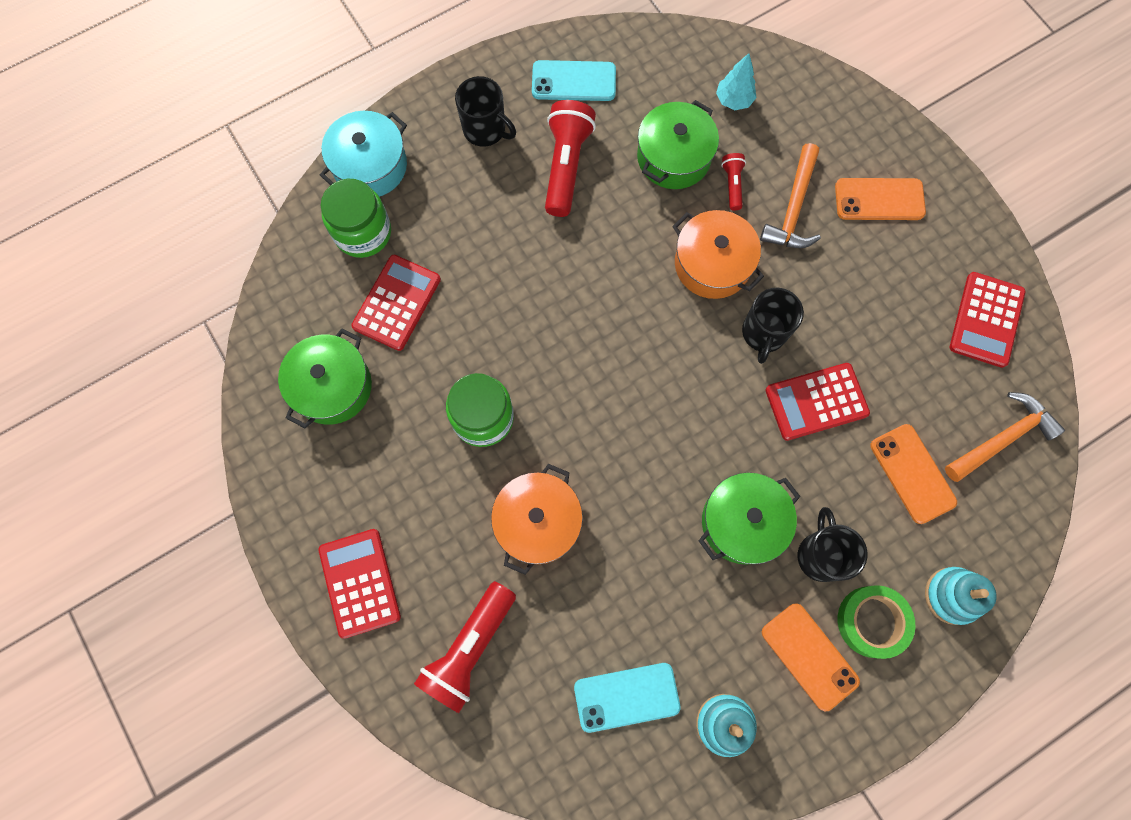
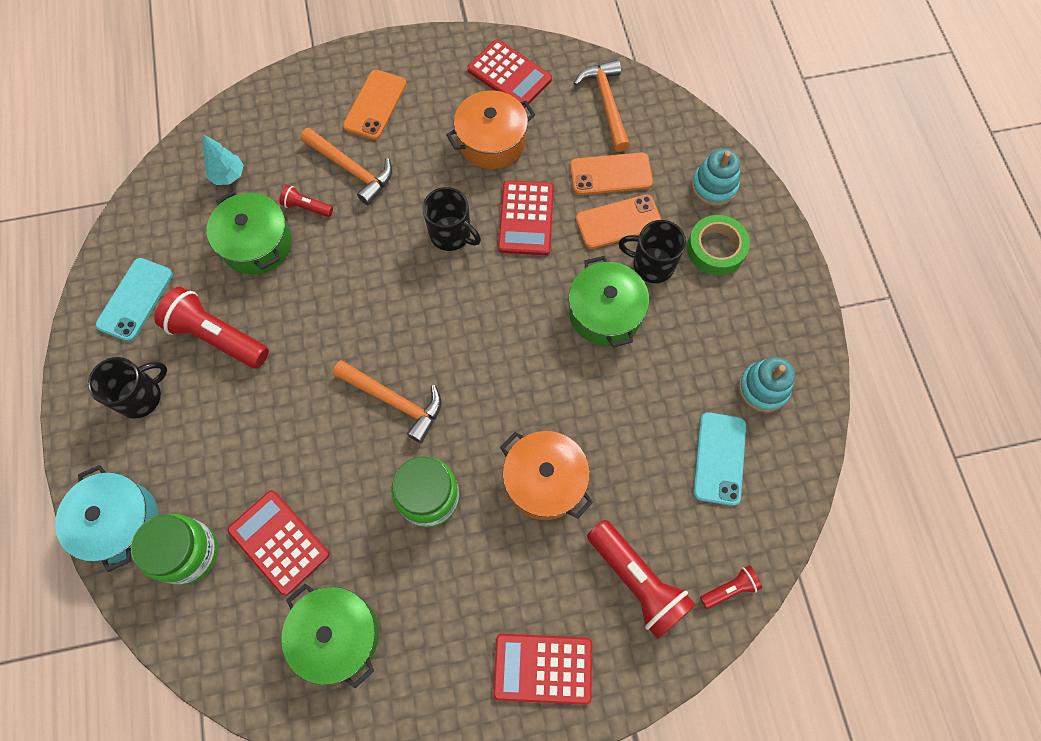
camera: 70 degrees left, 5 degrees down
(493, 747) = (730, 589): none -> red flashlight
(564, 348) = (394, 401): none -> orange hammer
(712, 264) = (371, 250): orange pot -> orange pot (491, 141)
(809, 656) = (728, 304): orange phone -> orange phone (618, 222)

